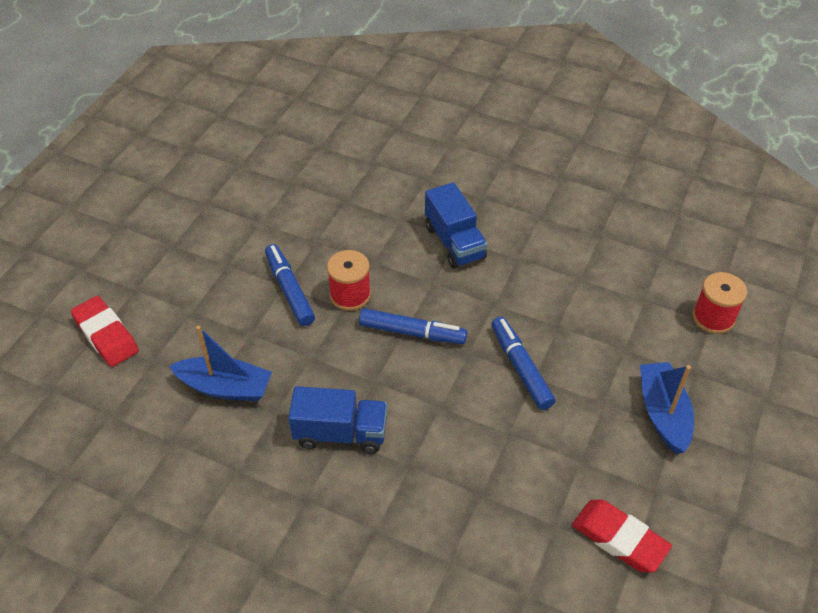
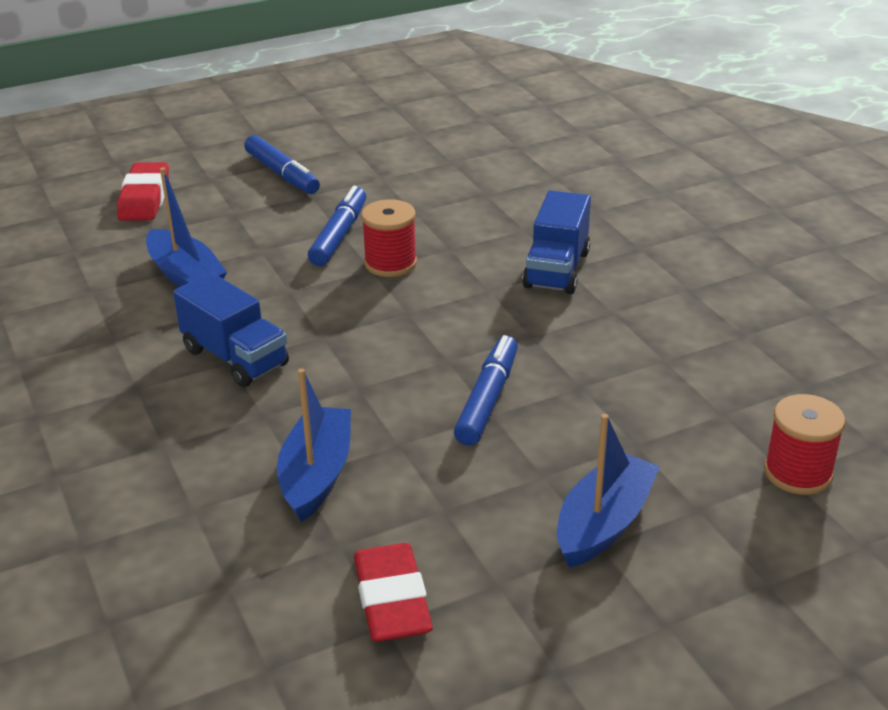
camera: 40 degrees right, 15 degrees down
(412, 332) = (412, 318): blue marker -> blue marker (282, 174)
(489, 486) = (316, 474): none -> blue boat

